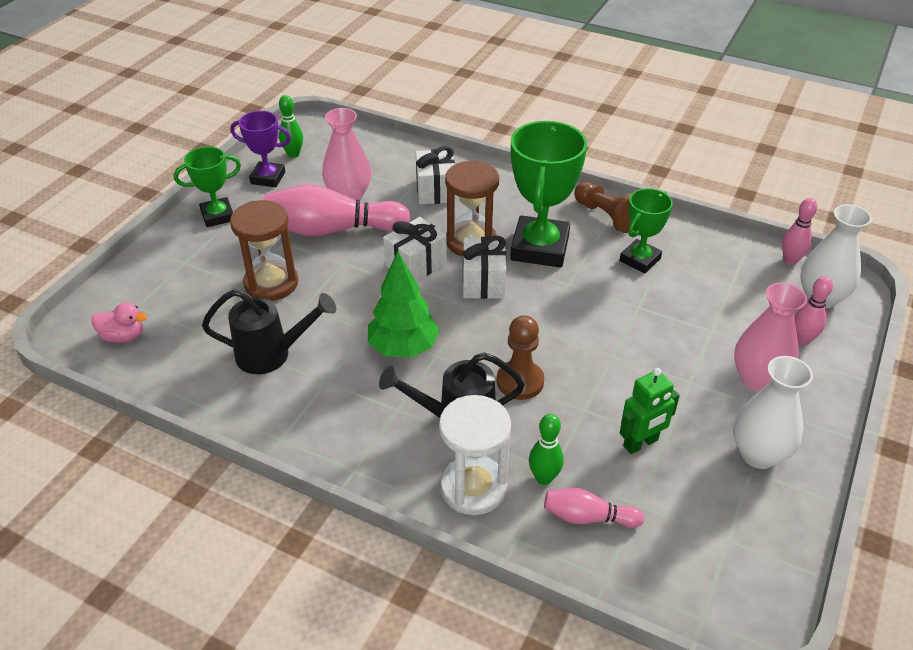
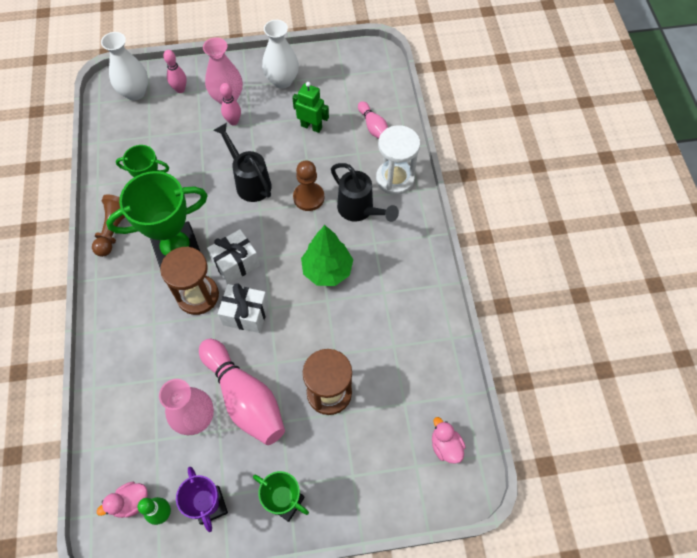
camera: 125 degrees left, 20 degrees up
(273, 354) = (387, 338): black watering can -> black watering can (249, 181)
(321, 143) = (131, 502): none -> pink duck
(436, 190) = (148, 358): white gift -> none
(544, 478) = (365, 154): green bowling pin -> none
(790, 260) = (104, 116): pink bowling pin -> pink bowling pin (233, 121)

